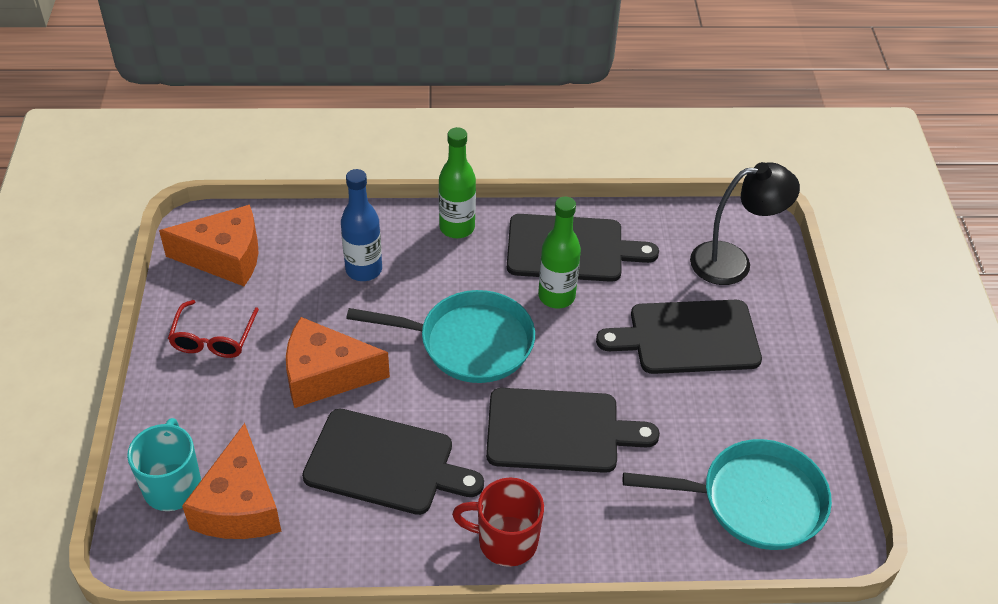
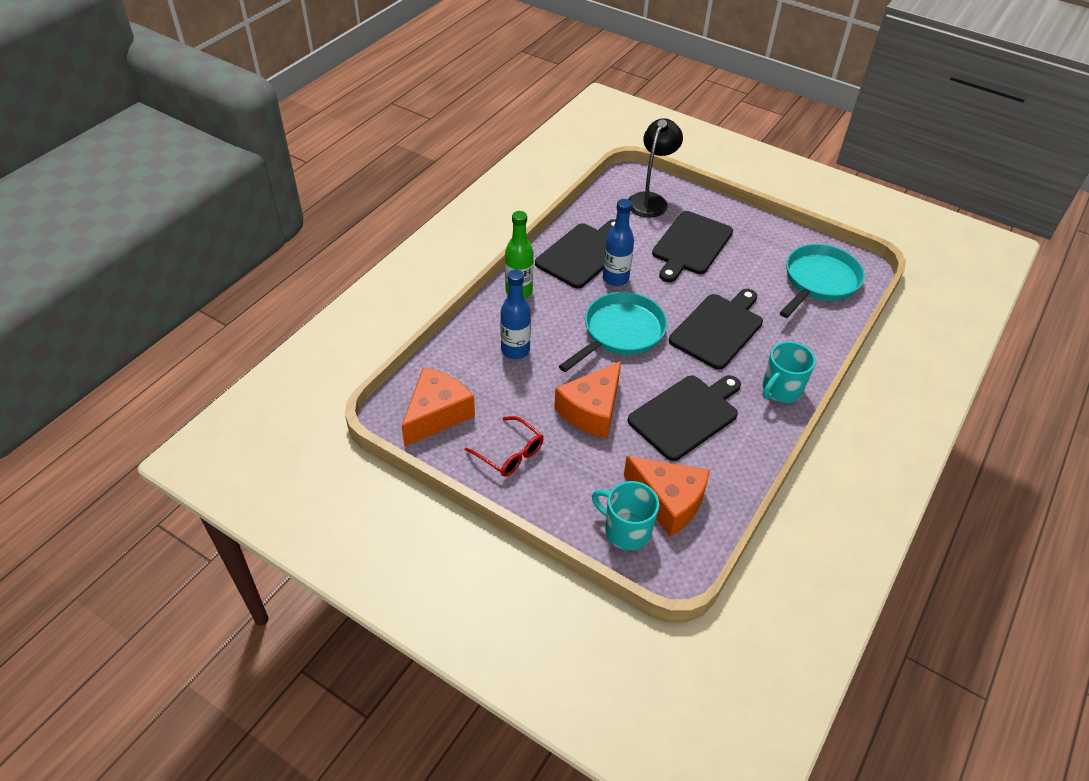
camera: 55 degrees left, 0 degrees up
(506, 541) = (781, 390): red mug -> turquoise mug
(556, 296) = (615, 278): green bottle -> blue bottle

